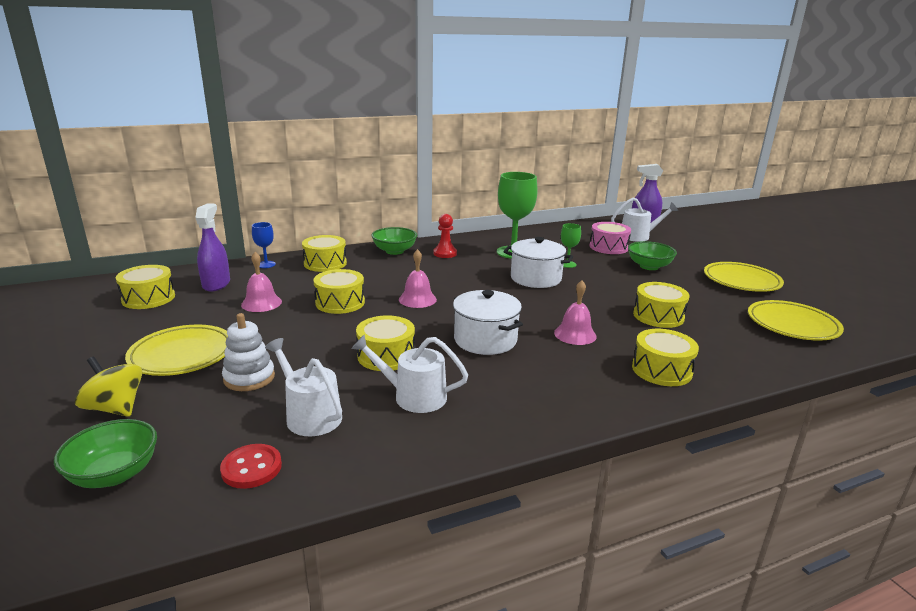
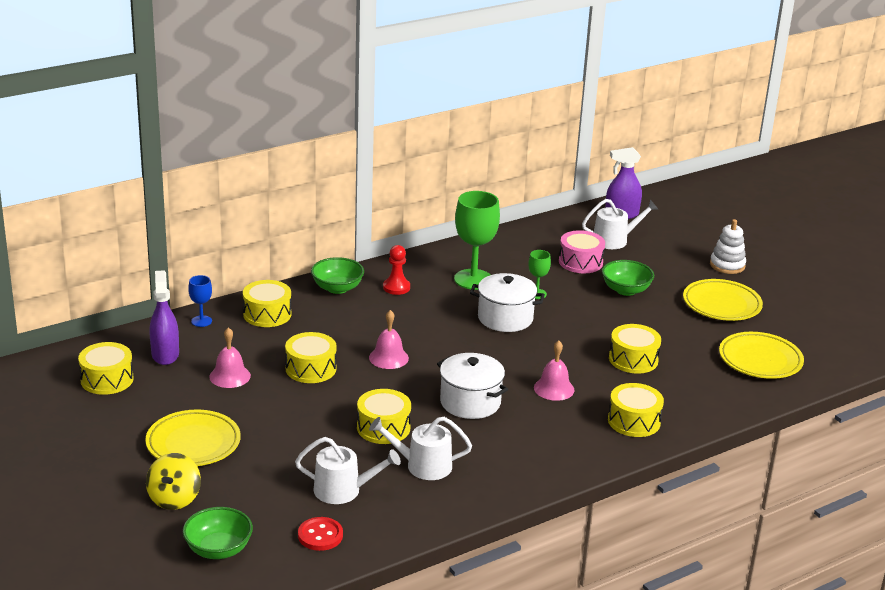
camera: 10 degrees left, 5 degrees up
(115, 408) = (174, 499): yellow spinning top -> yellow spinning top turned 105 degrees counterclockwise
(249, 378) = (270, 461): white stacking toy -> white stacking toy (727, 265)
(310, 415) = (343, 490): white watering can -> white watering can turned 150 degrees clockwise

